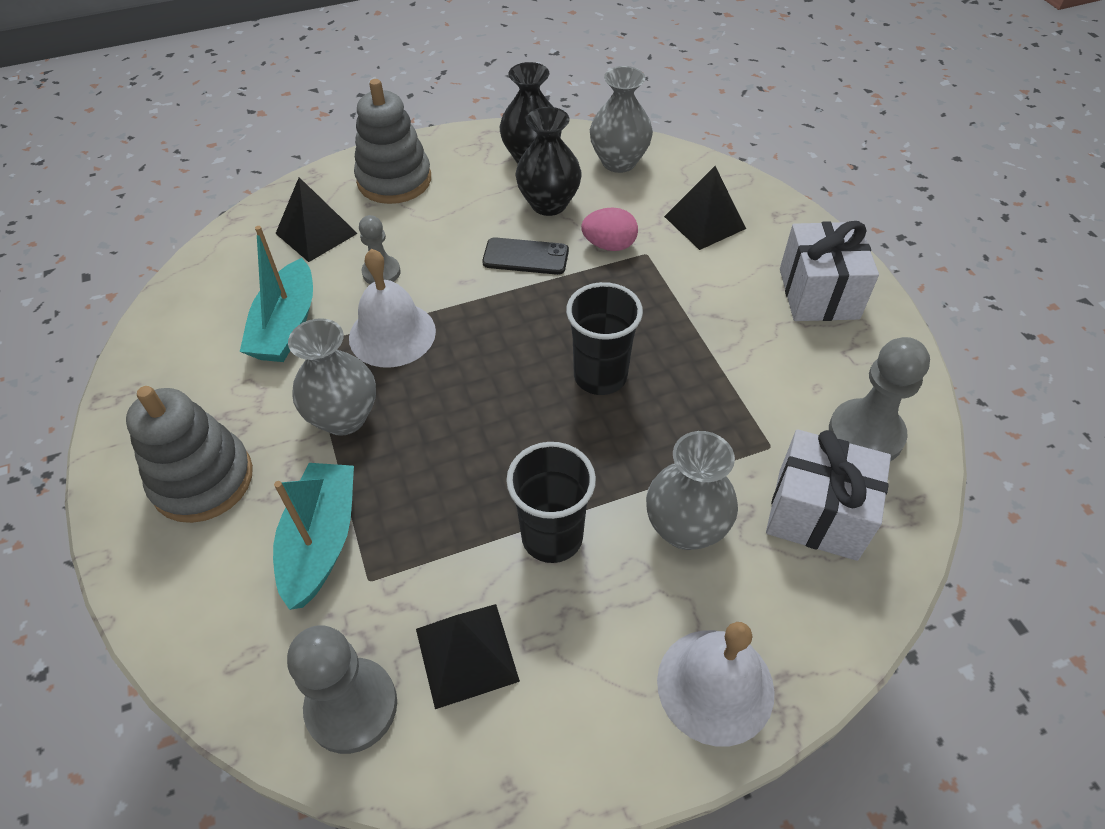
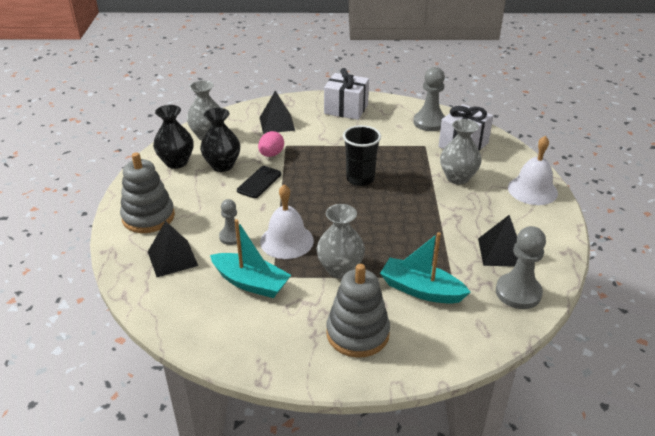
camera: 70 degrees left, 15 degrees down
(552, 537) = (448, 214): black cup -> none

